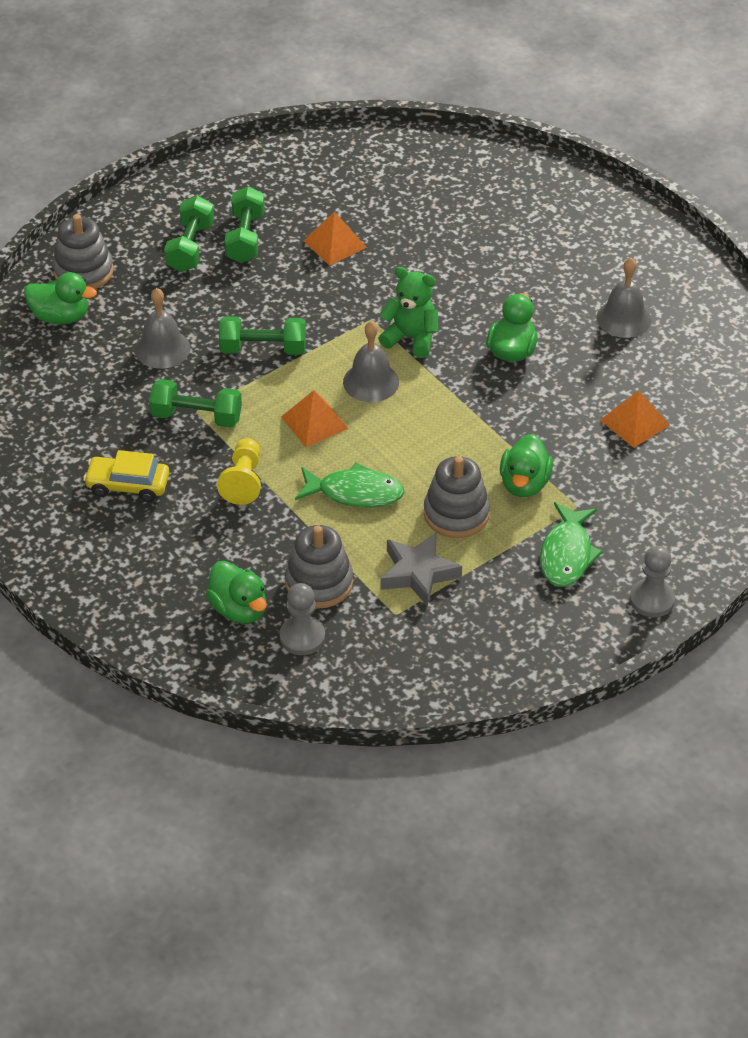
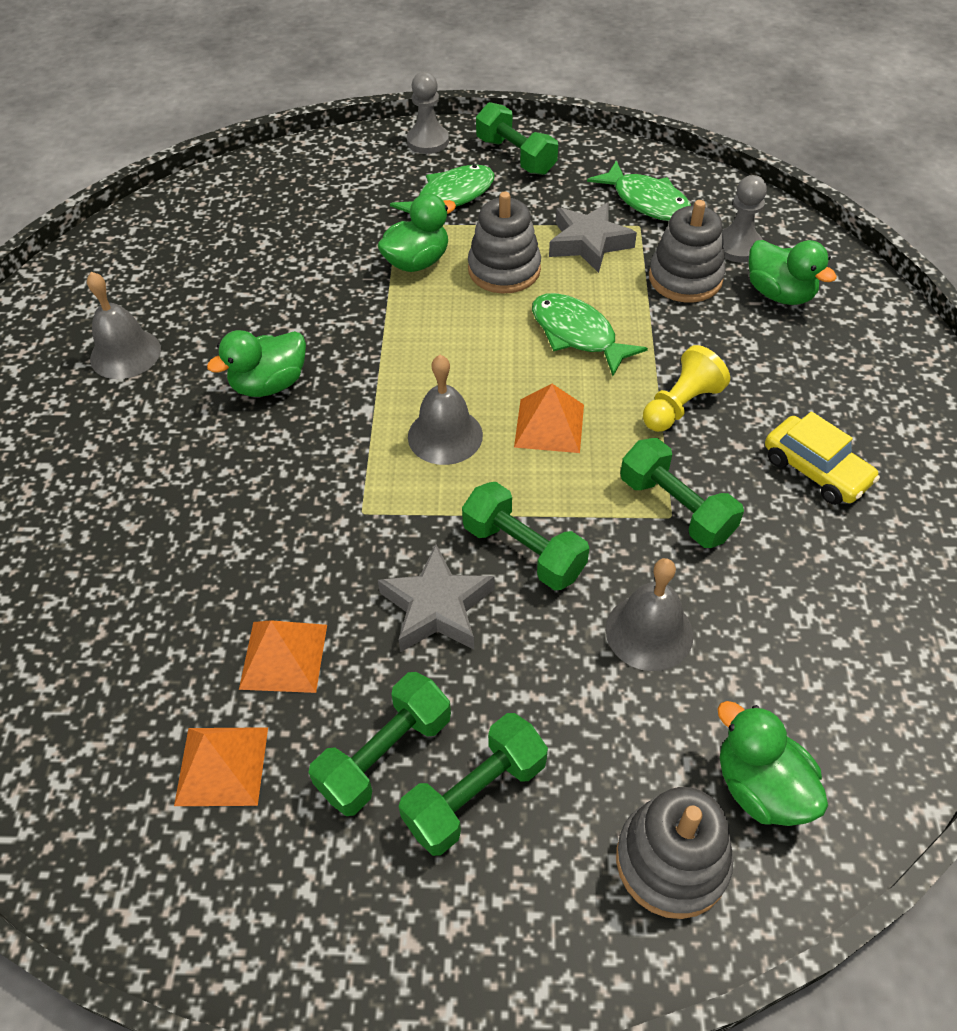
camera: 140 degrees left, 5 degrees up
(239, 609) = (779, 294): green duck -> green duck turned 135 degrees clockwise
(282, 301) = (437, 607): none -> grey star
(410, 642) = (647, 201): none -> green fish
(411, 338) = (348, 460): green teddy bear -> none
(563, 627) = (515, 156): none -> green dumbbell
(634, 422) = (259, 259): orange pyramid -> orange pyramid (222, 766)

